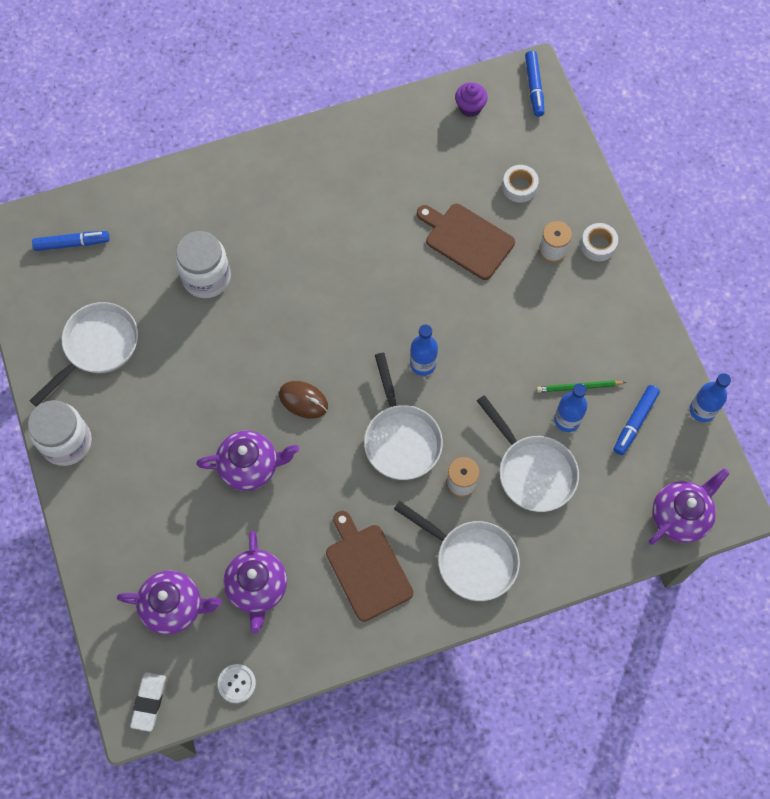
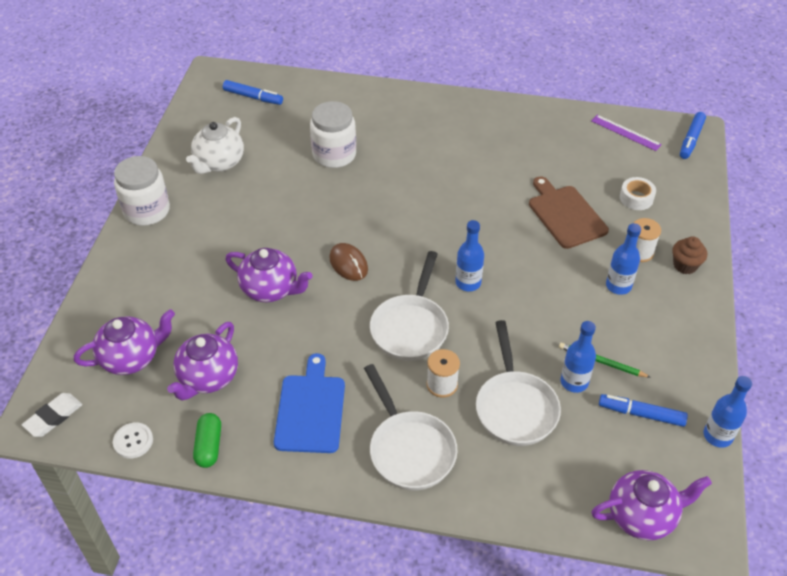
camera: 30 degrees right, 20 degrees down
(97, 347) = (219, 163): white pan -> white teapot
(174, 606) = (131, 358): purple teapot -> purple teapot turned 60 degrees counterclockwise
(304, 651) = (209, 446): none -> green capsule
(367, 568) = (310, 409): brown cutting board -> blue cutting board
(470, 107) = (625, 132): purple cupcake -> purple ruler
(553, 298) = (618, 286): none -> blue bottle
(598, 245) = (685, 265): white tape -> brown cupcake
(635, 422) = (641, 414): blue marker -> blue marker turned 45 degrees clockwise

